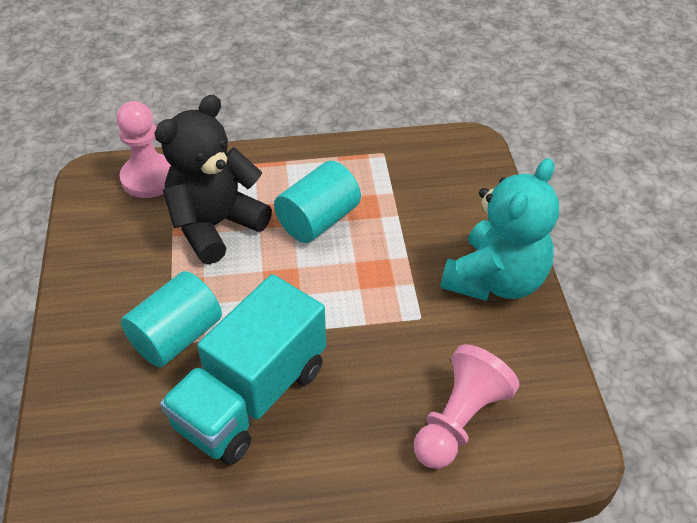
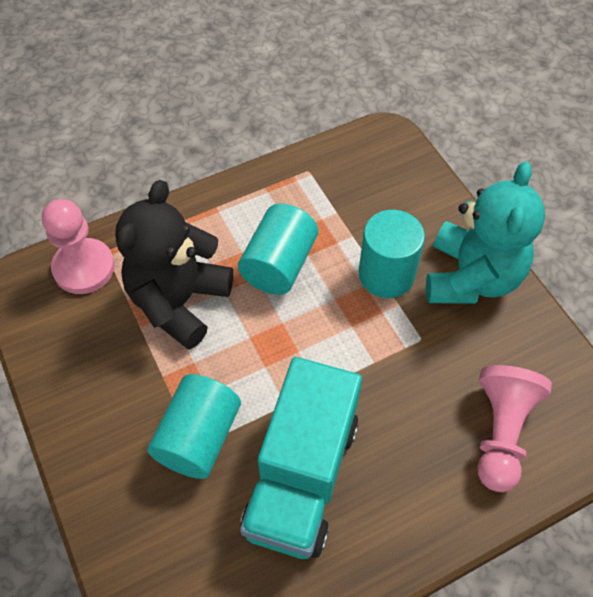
camera: 20 degrees left, 10 degrees up
(413, 255) = (386, 274): none -> turquoise cylinder

